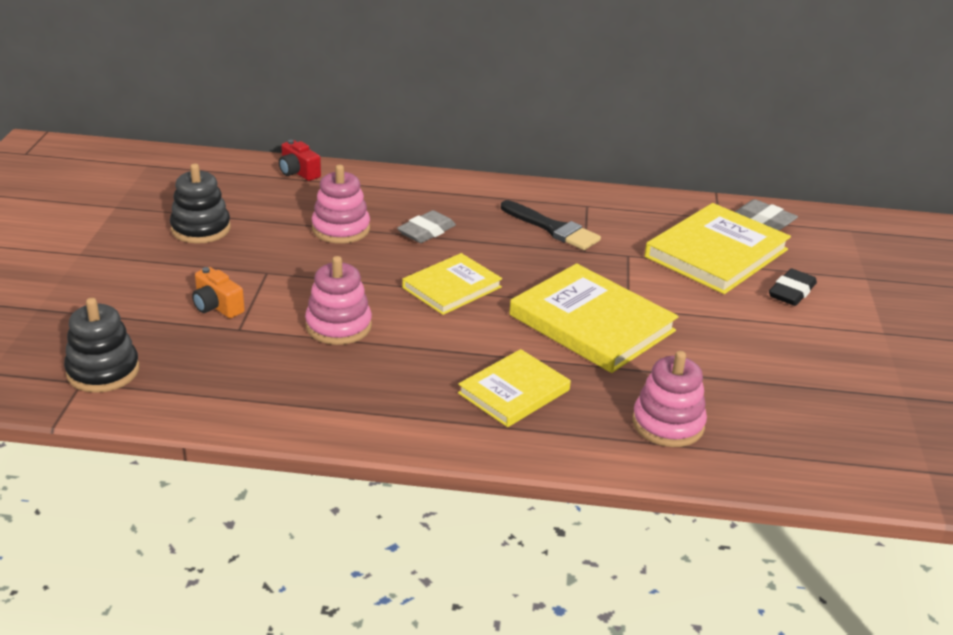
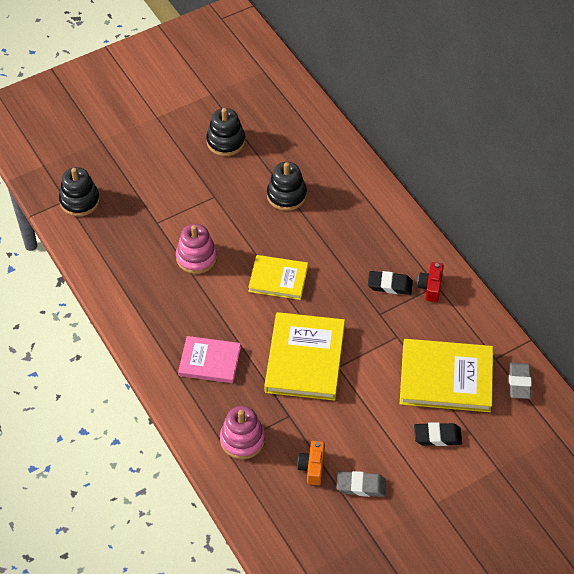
camera: 55 degrees right, 20 degrees up
(217, 306) = (166, 201): orange camera -> orange camera (312, 467)
(298, 172) = (326, 135): red camera -> red camera (430, 287)
(341, 229) = (286, 195): pink stacking toy -> black stacking toy
(426, 232) = (323, 232): grey eraser -> grey eraser (361, 486)
(514, 392) = (209, 361): yellow book -> pink book
(553, 228) = (390, 285): black brush -> black eraser

